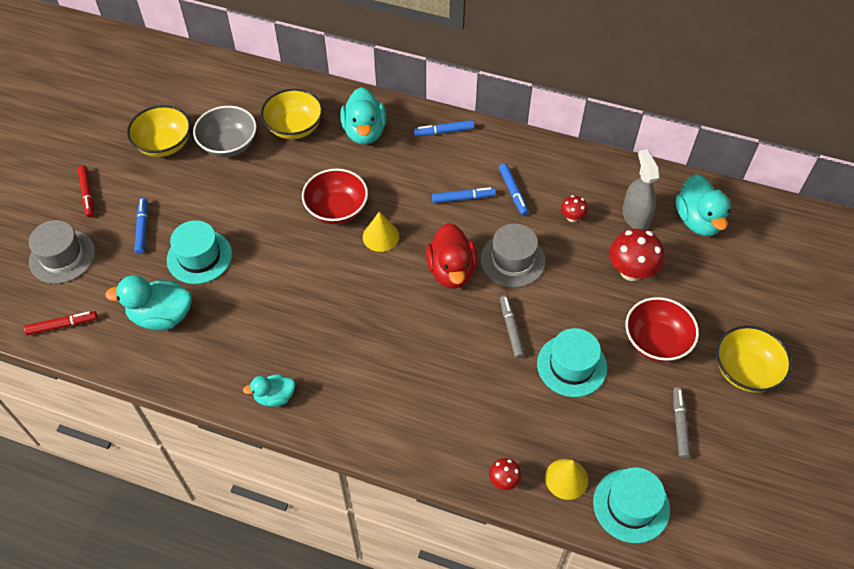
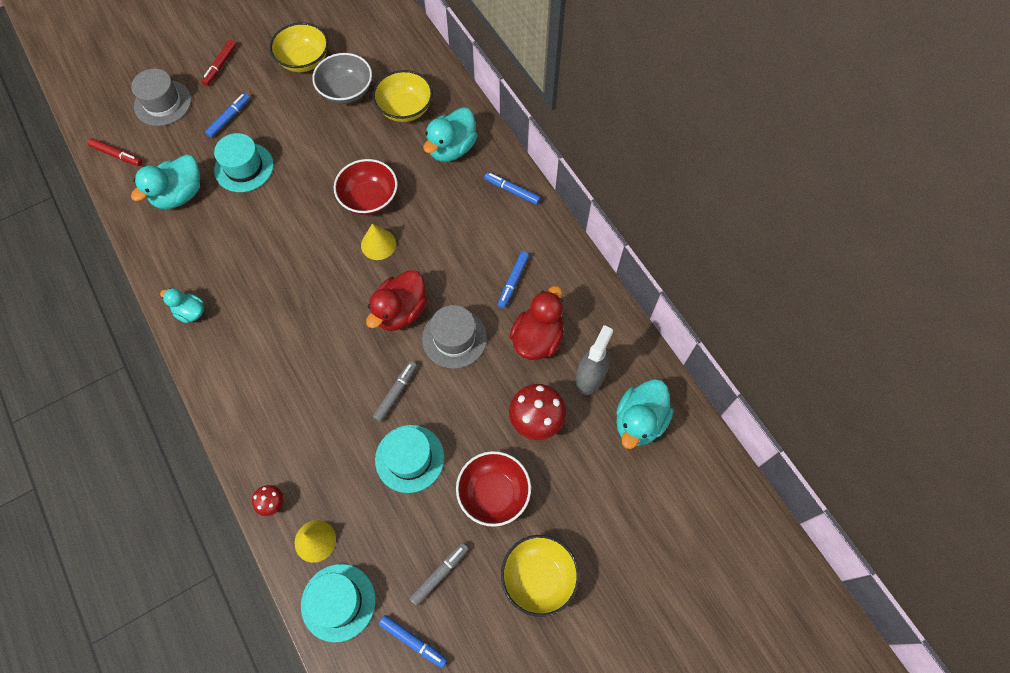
camera: 40 degrees right, 10 degrees up
(161, 316) = (179, 195): turquoise duck -> turquoise duck turned 90 degrees counterclockwise
(463, 198) = (469, 258): blue marker -> blue marker (413, 641)
(572, 217) = (537, 338): red mushroom -> red duck

